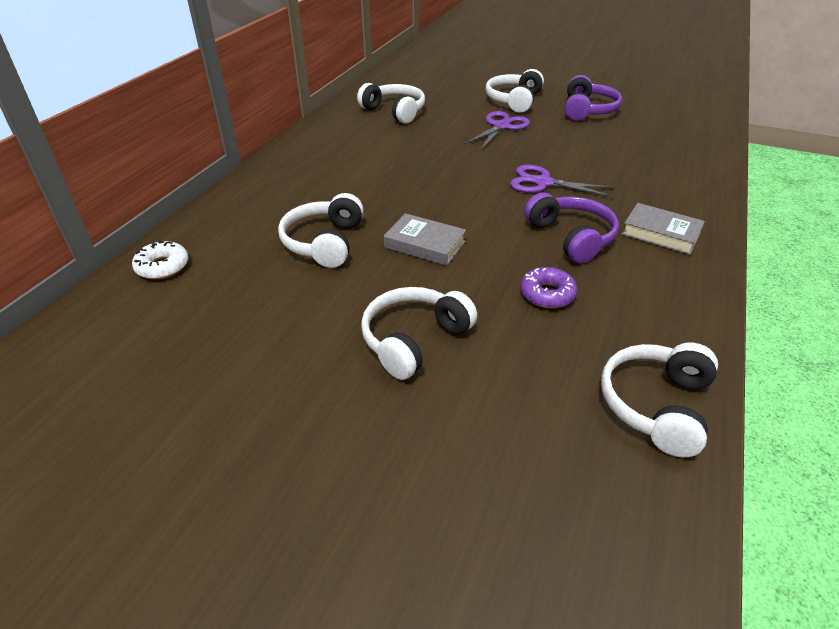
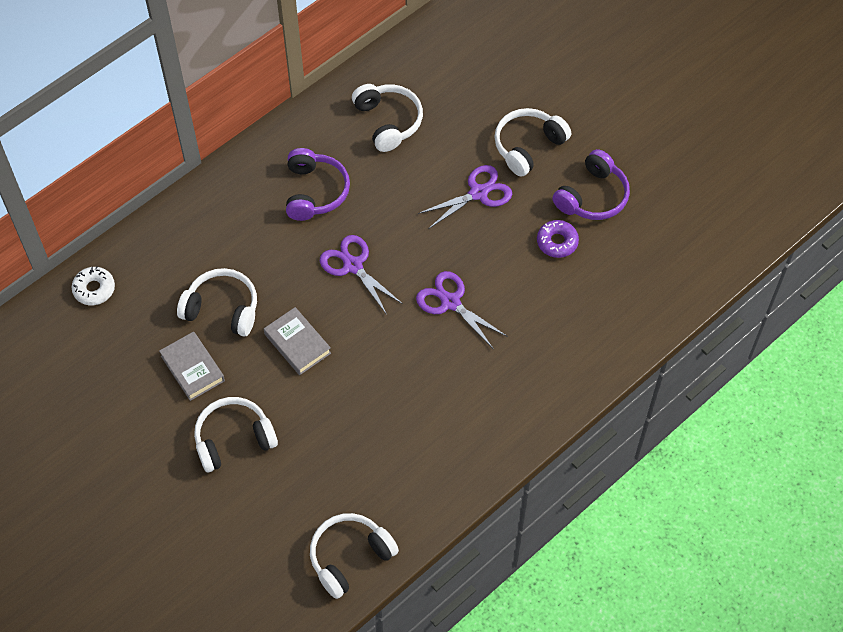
camera: 25 degrees right, 20 degrees up
(324, 242) = (222, 309): white headphones -> white headphones turned 75 degrees clockwise
(434, 184) = (353, 265): none -> purple scissors
(547, 294) = (353, 436): purple donut -> purple donut (557, 242)
(571, 237) = (419, 383): purple headphones -> purple headphones (315, 192)
(661, 233) = (496, 410): grey book -> grey book (192, 368)

